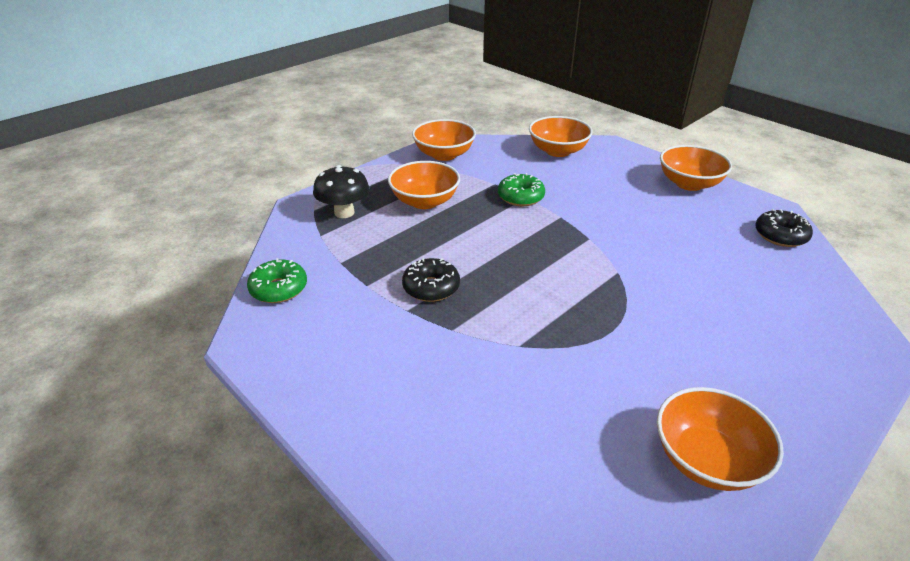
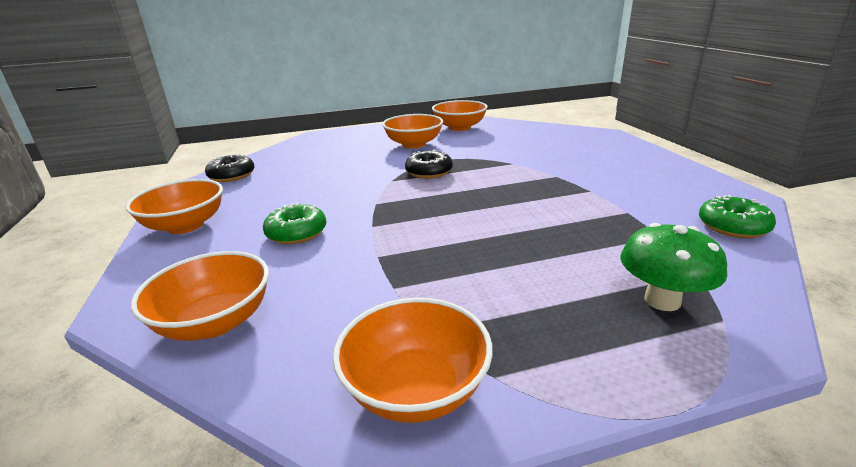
camera: 150 degrees left, 10 degrees down
(344, 212) = (662, 300): black mushroom -> green mushroom
(424, 201) = (521, 286): orange bowl -> orange bowl (414, 144)
(431, 287) = (561, 199): black donut -> black donut (429, 172)
(520, 197) = (384, 258): green donut -> green donut (297, 233)

